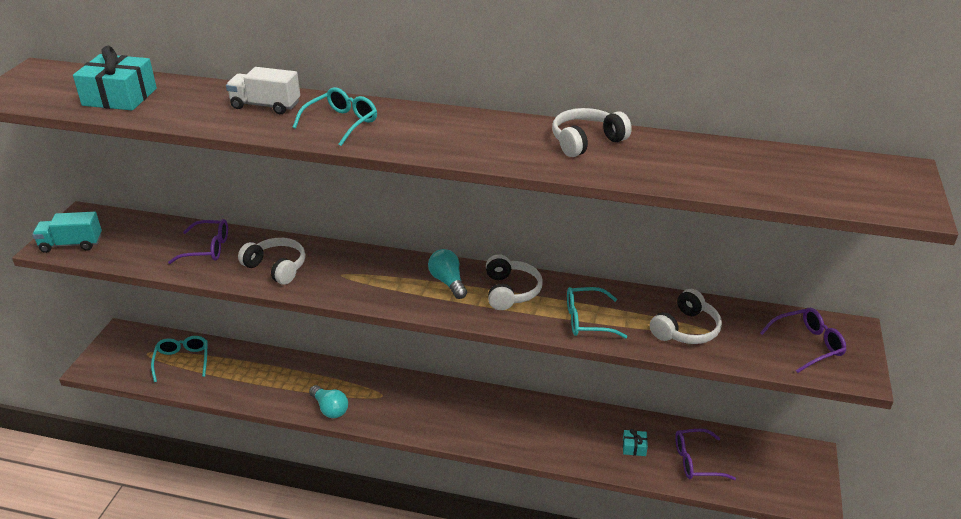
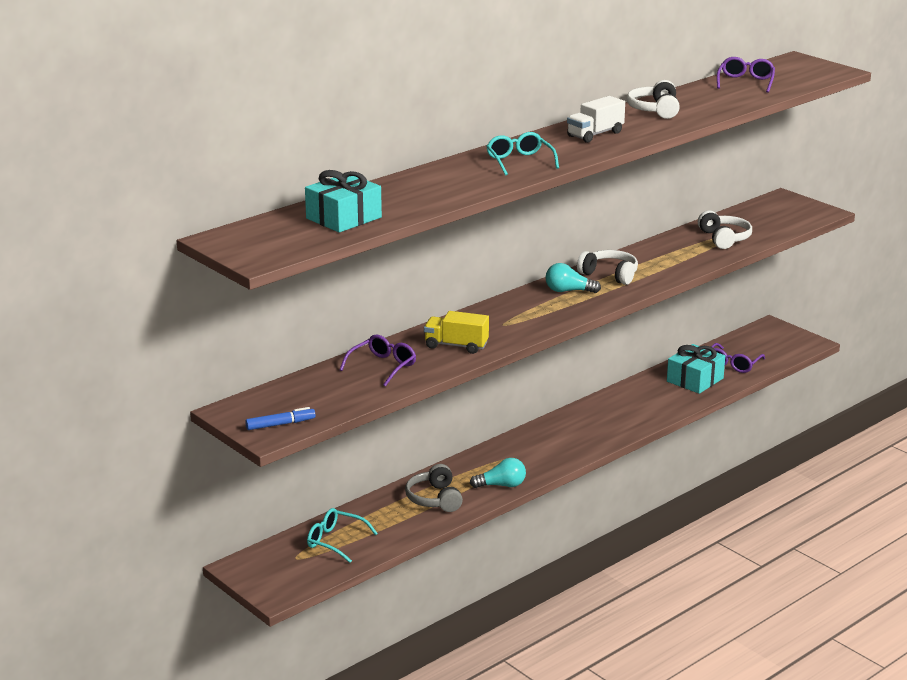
camera: 55 degrees left, 10 degrees down
(71, 244) = (280, 424): turquoise truck -> blue marker
(265, 105) = (448, 176): white truck -> white truck (595, 134)
(276, 267) = (456, 345): white headphones -> yellow truck
(280, 382) = (434, 499): none -> grey headphones
(586, 320) = (676, 262): turquoise glasses -> none
(634, 447) = (695, 380): turquoise gift -> turquoise gift, size x2.15
(808, 345) = (782, 213): purple glasses -> purple glasses (745, 82)

